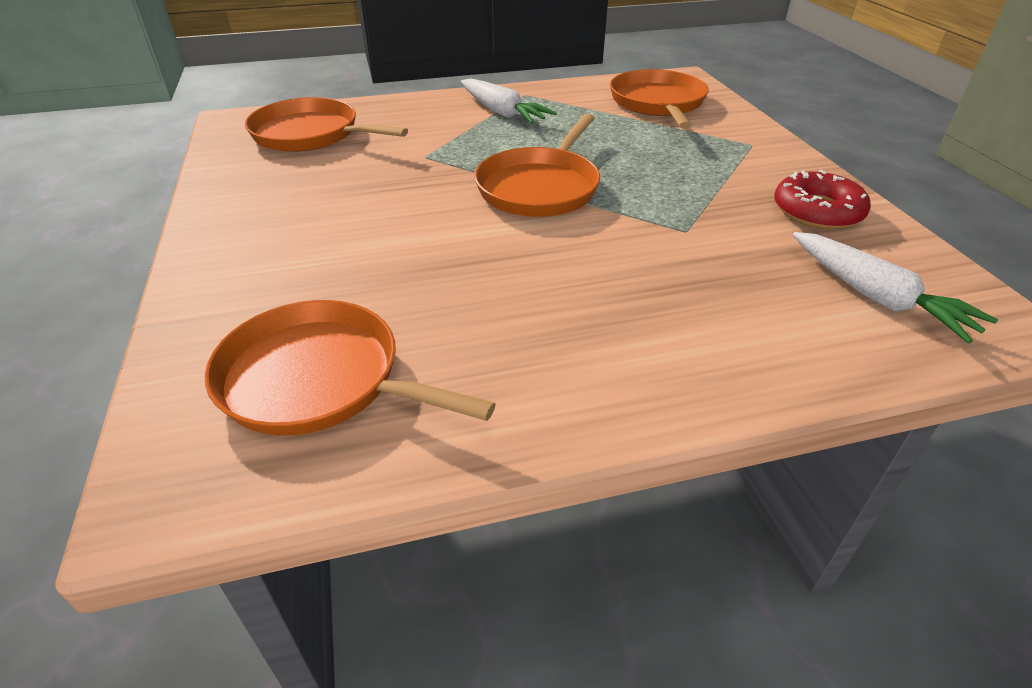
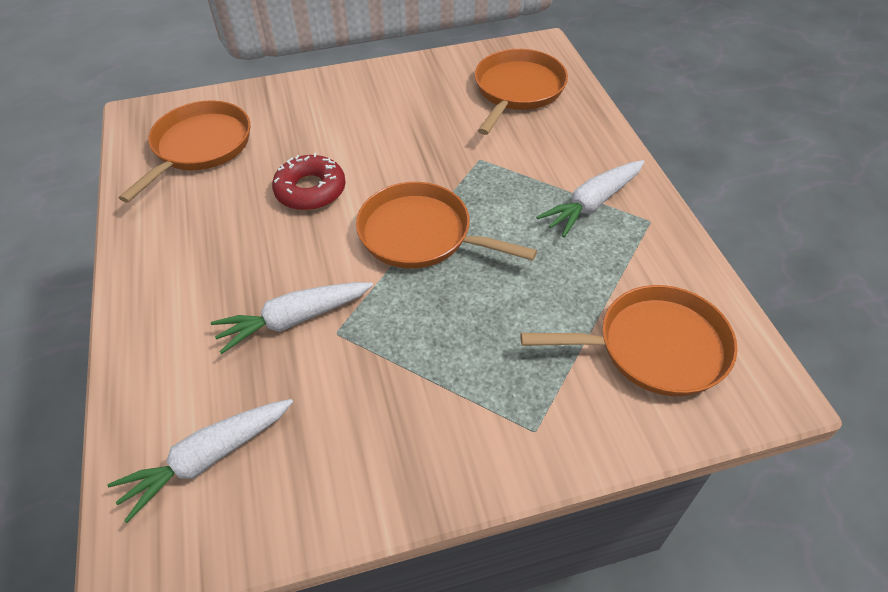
camera: 90 degrees right, 10 degrees up
(676, 257) = (294, 320): none -> white carrot
(817, 211) = (364, 456): red donut -> red donut (310, 190)

